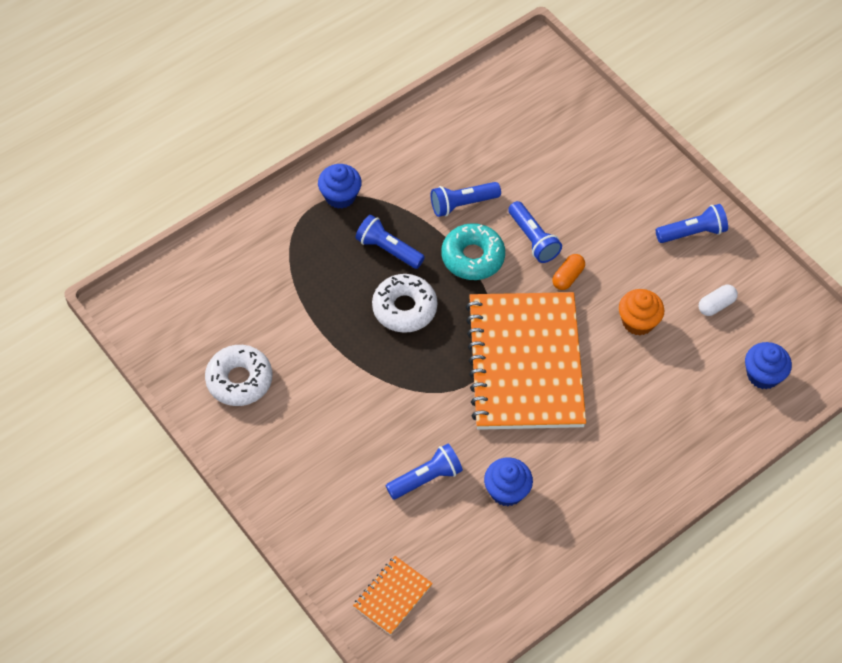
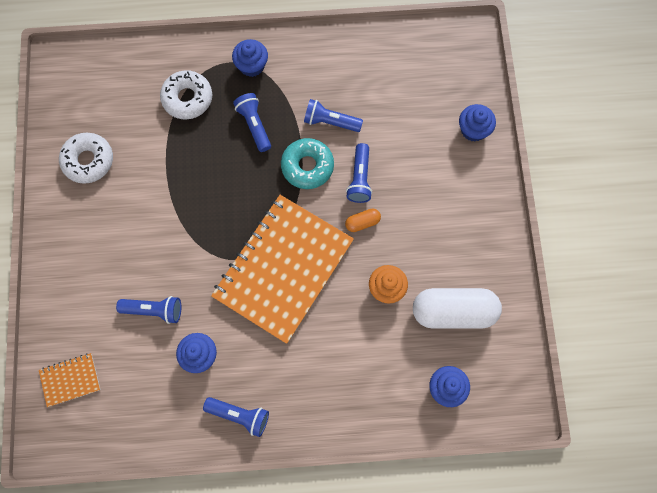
camera: 35 degrees right, 15 degrees up
(404, 308) = (232, 176): white donut -> white donut (187, 98)
(606, 136) = (473, 130): none -> blue cupcake
(692, 232) = (479, 244): blue flashlight -> blue flashlight (239, 415)
(716, 305) = (453, 311): white capsule -> white capsule, size x2.28

